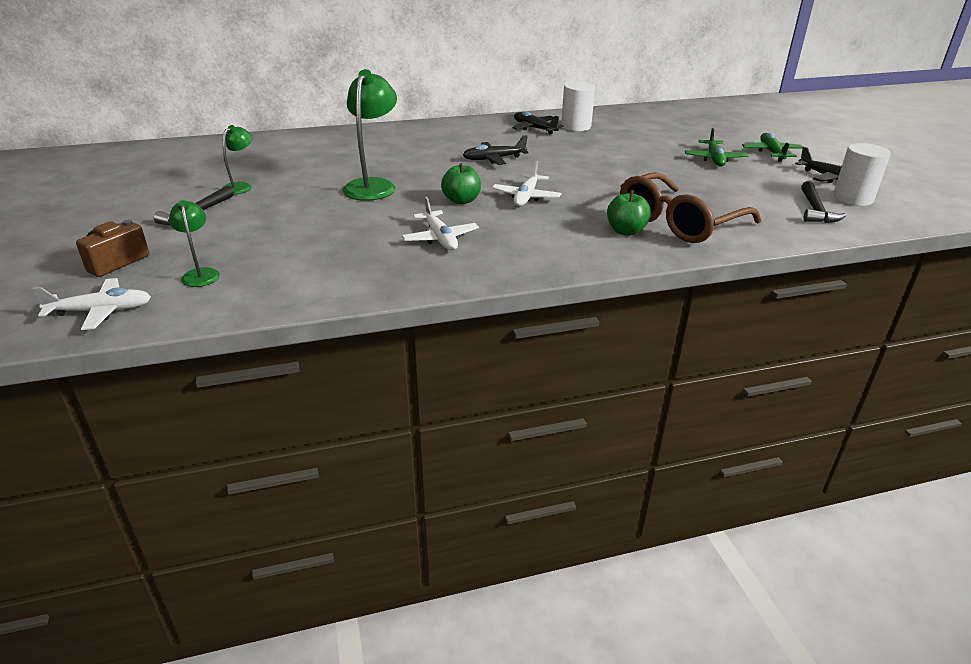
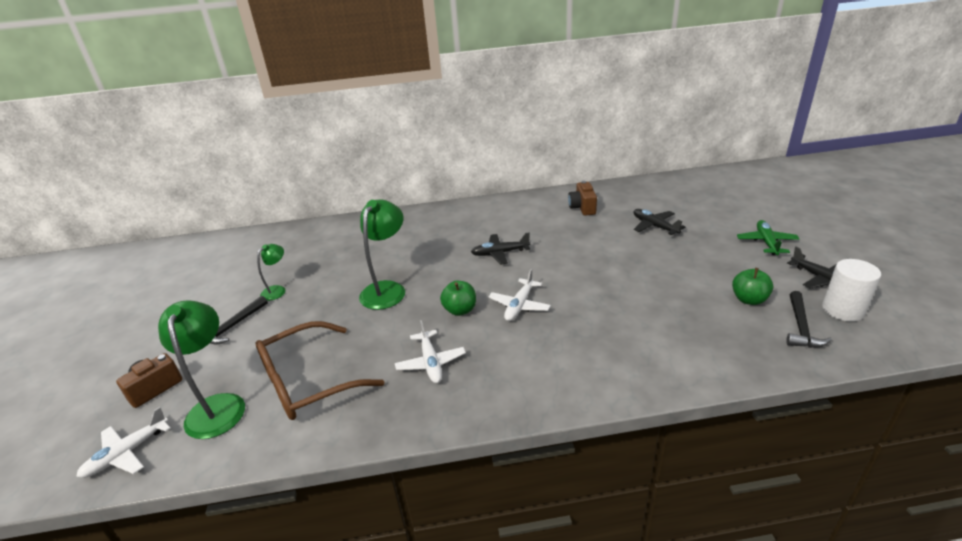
camera: 10 degrees right, 0 degrees up
(101, 311) = (127, 453): white plane -> white plane turned 135 degrees clockwise
(200, 274) = (217, 406): green lamp -> green lamp, size x1.83
(534, 128) = (544, 211): black plane -> black plane (654, 226)
(576, 126) = (582, 208): white cylinder -> brown camera
(626, 231) = (605, 356): green apple -> green apple (749, 299)
(679, 222) = (659, 343): brown glasses -> brown glasses (309, 381)
(714, 159) = (708, 252): green plane -> none

